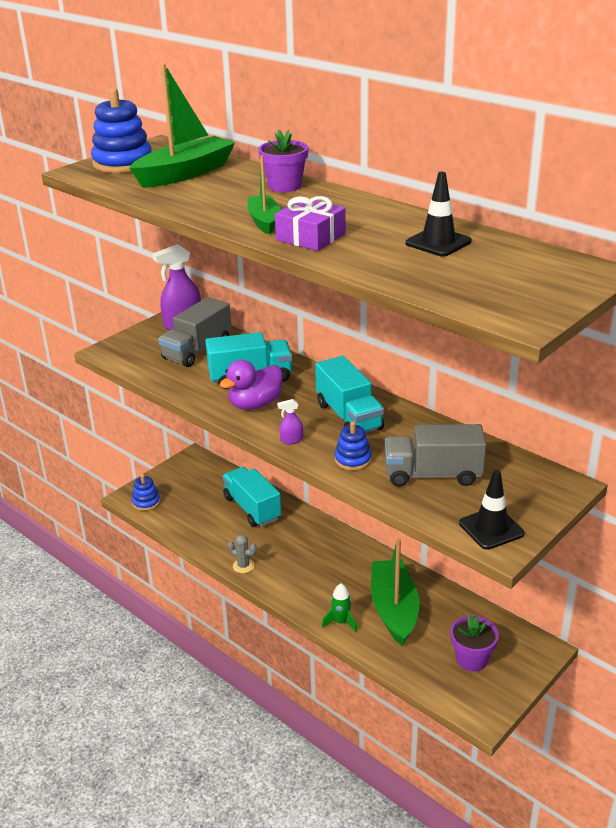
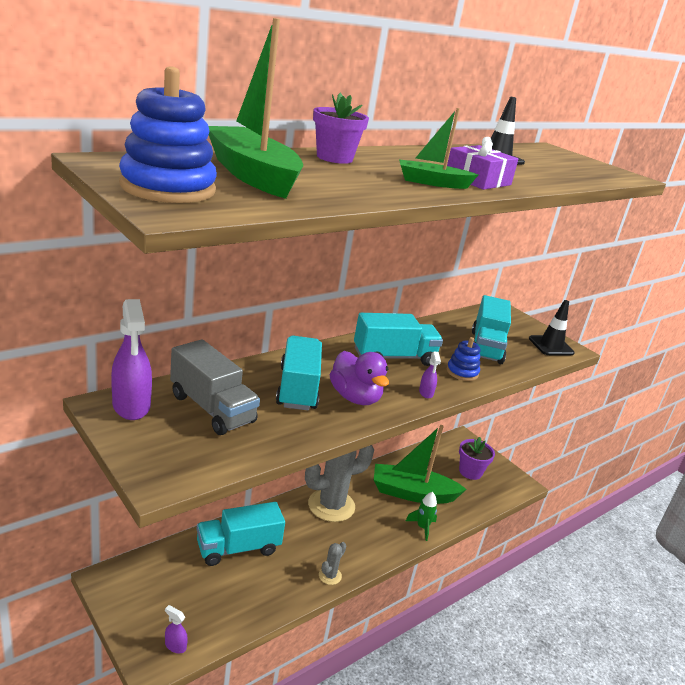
camera: 85 degrees left, 5 degrees down
(146, 502) = (175, 645): blue stacking toy -> purple spray bottle
(337, 552) = (331, 505): none -> grey cactus
(433, 474) = (486, 347): grey truck -> turquoise truck

